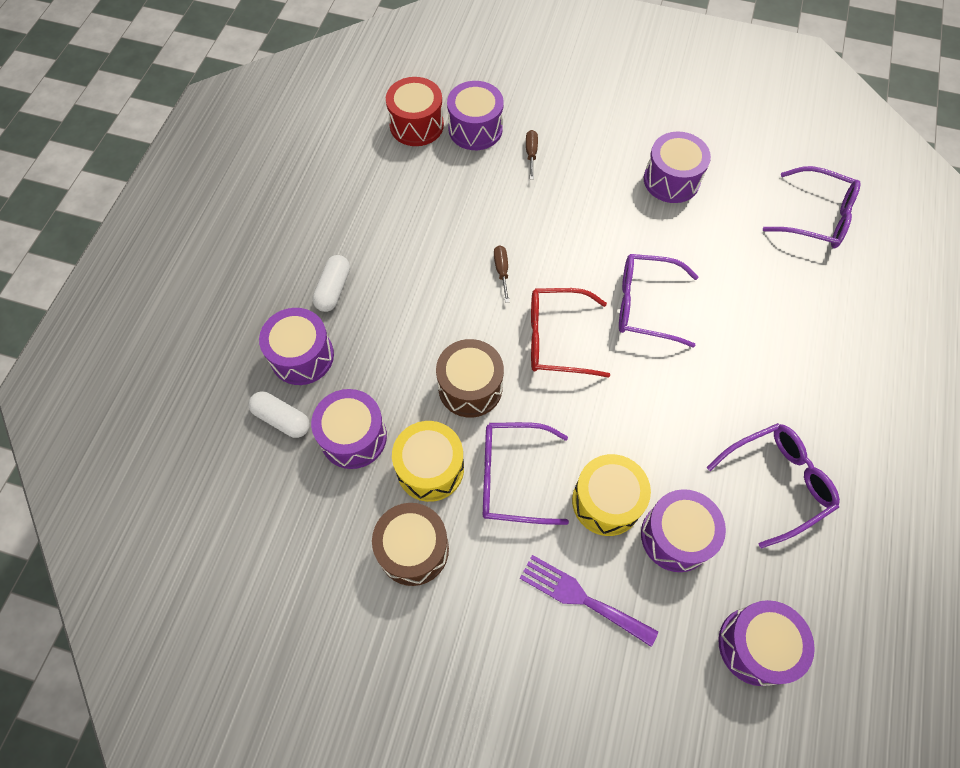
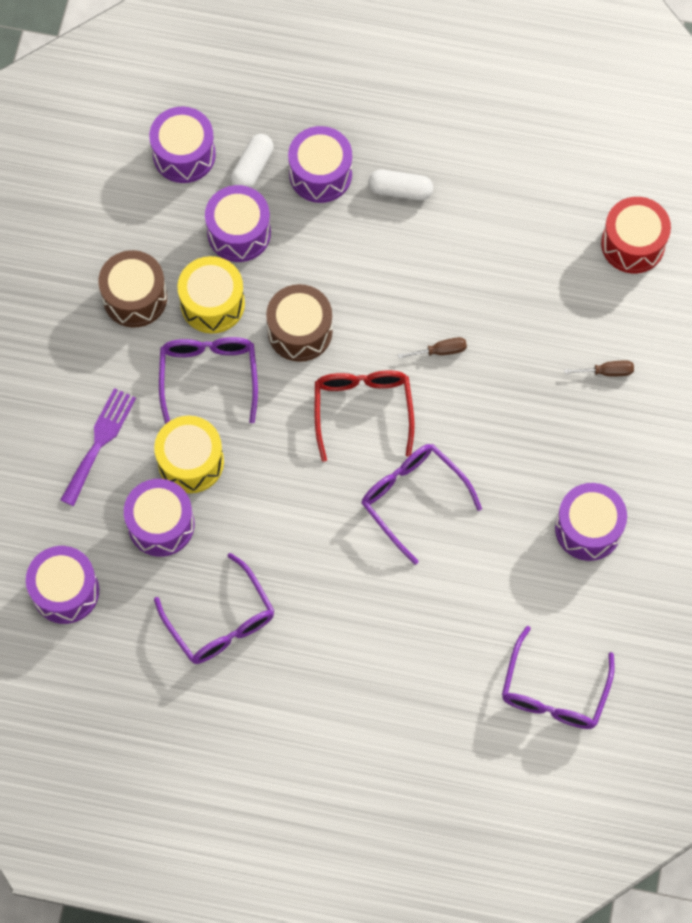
camera: 85 degrees right, 5 degrees up
(475, 129) = (636, 308): purple drum -> purple drum (184, 154)
(645, 305) = (413, 498): purple glasses -> purple glasses turned 45 degrees counterclockwise

